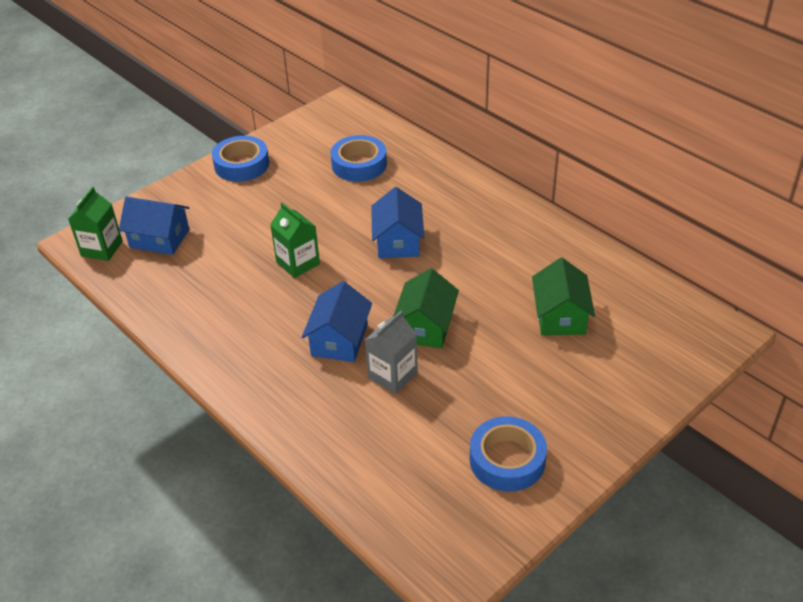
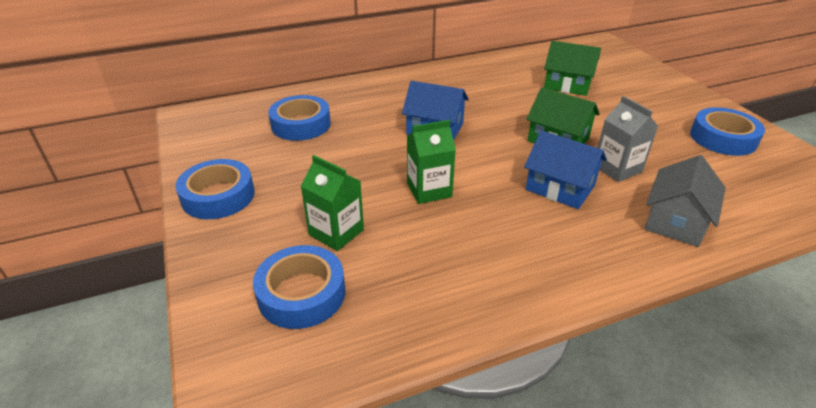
camera: 70 degrees left, 5 degrees down
(102, 249) = (275, 364): green carton -> green carton (336, 232)
(159, 238) = (301, 293): blue house -> blue tape
(322, 422) = (675, 221): none -> grey house

